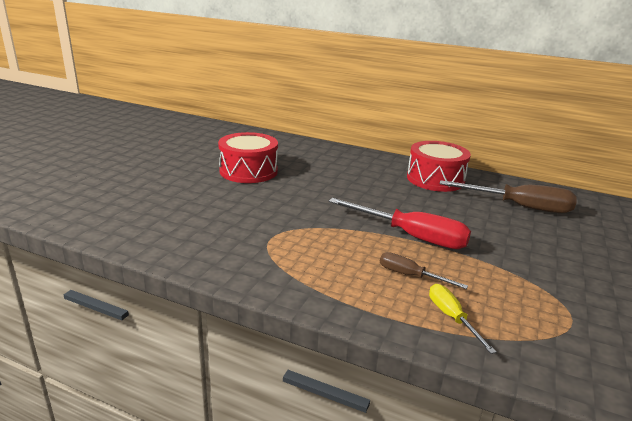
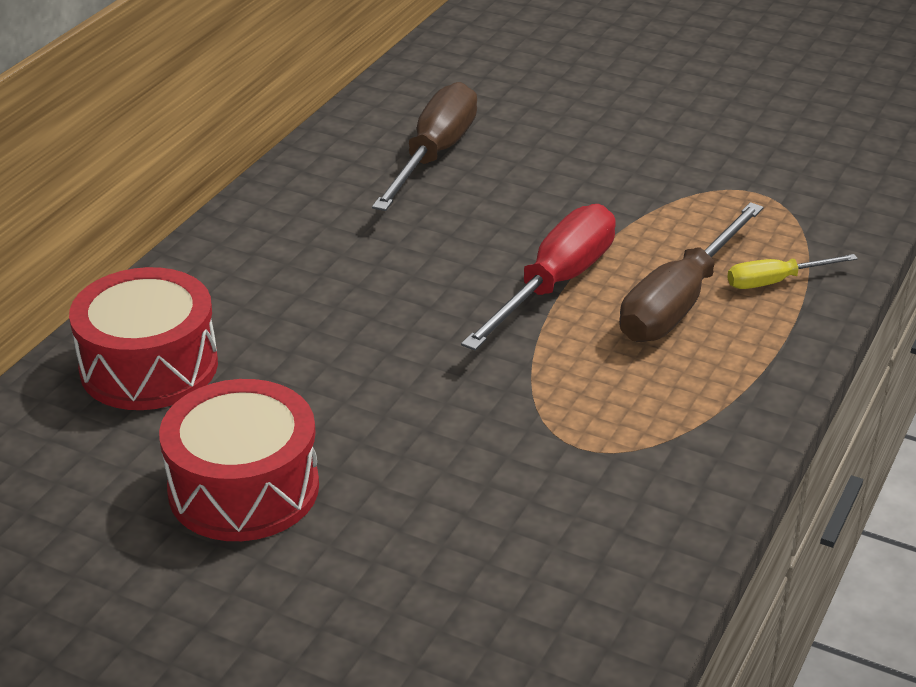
camera: 85 degrees left, 10 degrees up
(410, 275) = (679, 302): brown screwdriver -> brown screwdriver, size x1.90
(435, 179) = (308, 222): red drum -> red drum (149, 366)

